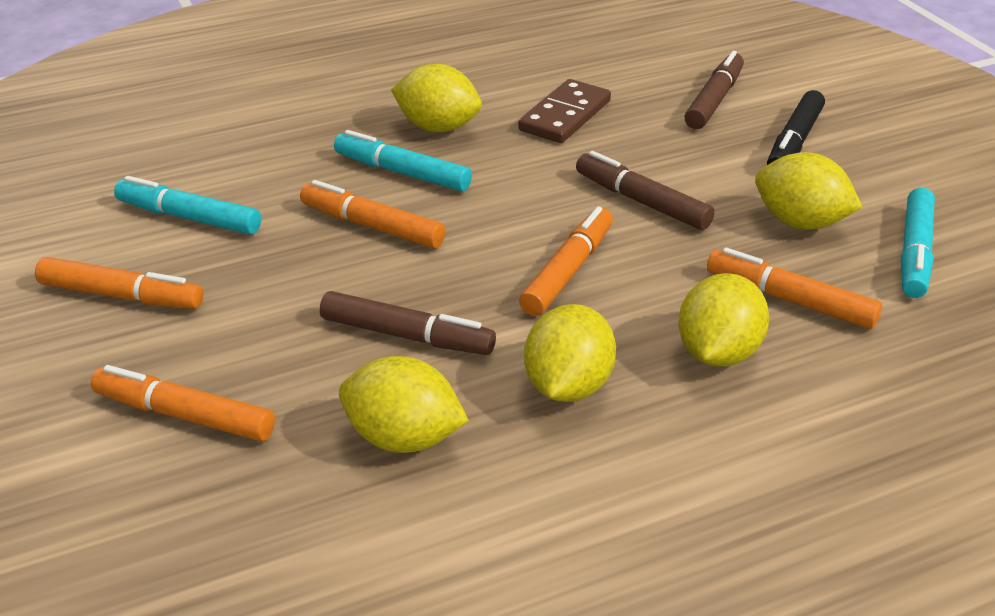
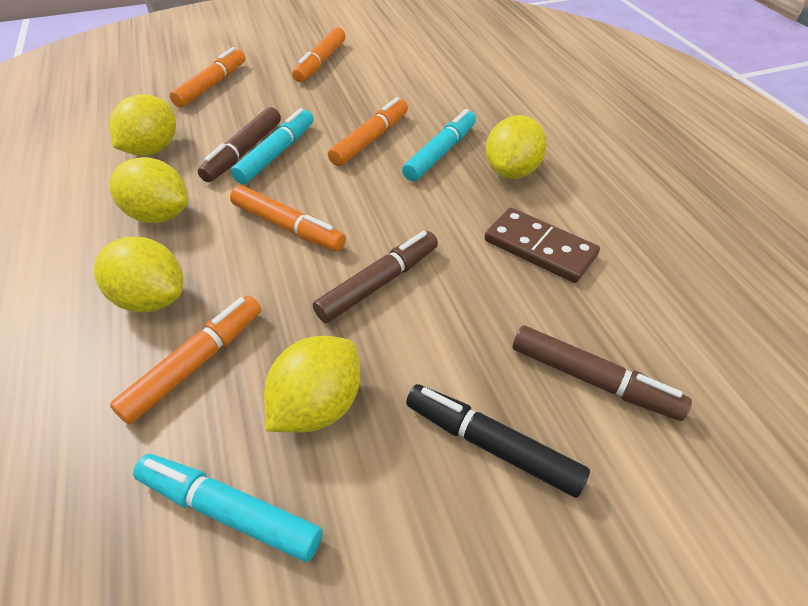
camera: 95 degrees right, 10 degrees up
(189, 218) = (394, 76): turquoise marker -> turquoise marker (276, 154)

